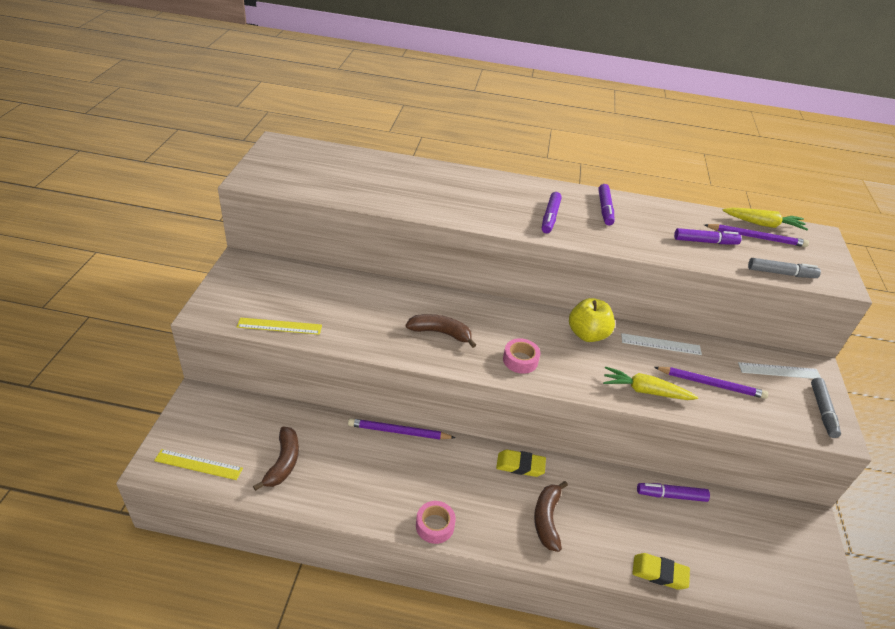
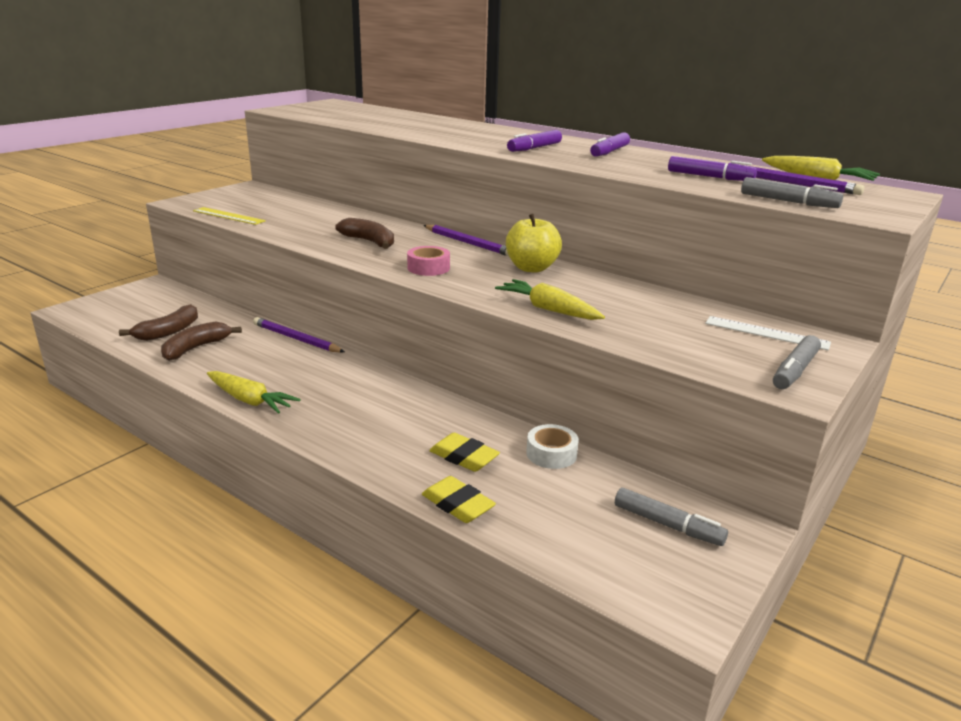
camera: 30 degrees right, 15 degrees down
(198, 464) = (101, 317): yellow ruler -> none
(435, 525) = (249, 400): pink tape -> yellow carrot
(520, 465) = (392, 387): yellow eraser -> yellow eraser (464, 457)
(547, 519) = (372, 428): brown banana -> brown banana (196, 348)
(661, 344) = (617, 288): white ruler -> none
(671, 495) = (551, 454): purple marker -> white tape
(710, 384) = (646, 322): purple pencil -> purple pencil (468, 243)
(774, 534) = (667, 525): none -> grey marker

